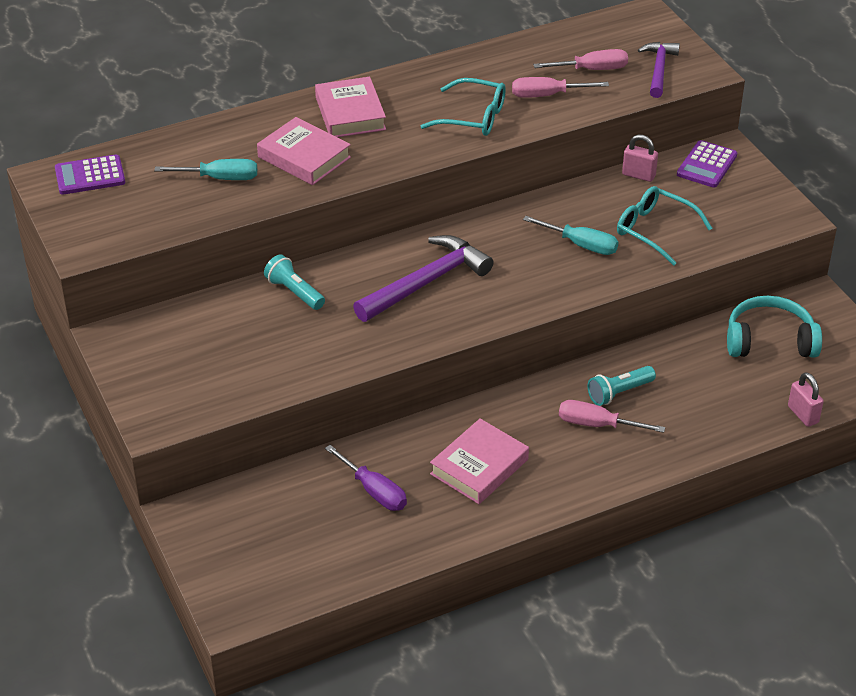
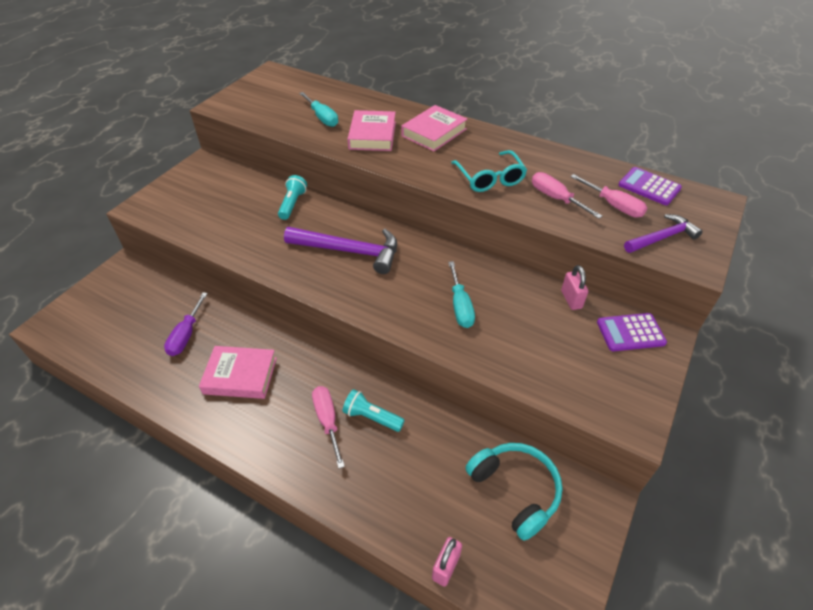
camera: 55 degrees right, 5 degrees up
(90, 176) = (284, 82): purple calculator -> purple calculator (649, 187)
(654, 230) = (519, 339): turquoise glasses -> none

